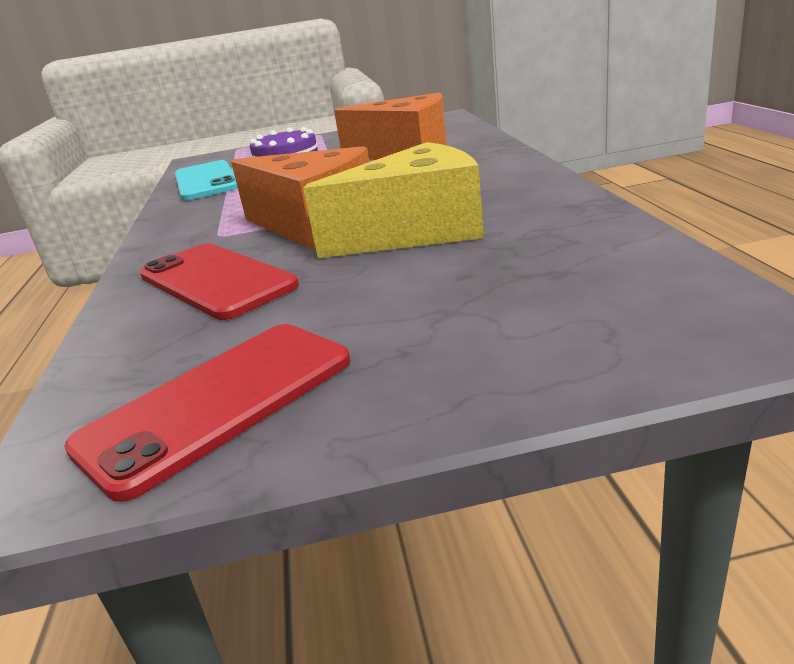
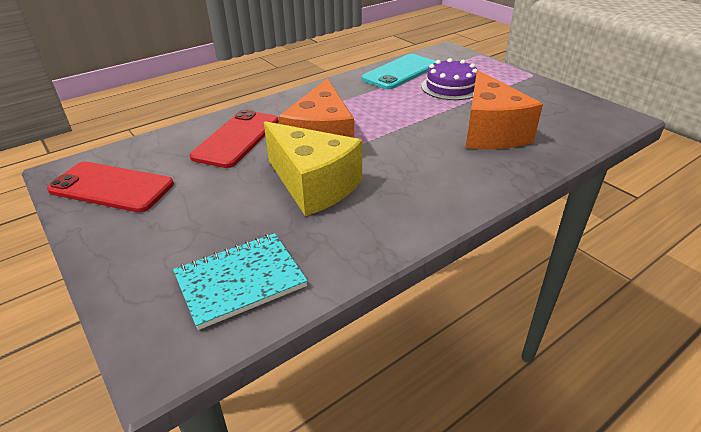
camera: 60 degrees right, 10 degrees up
(603, 277) = (240, 281): none -> turquoise notebook

